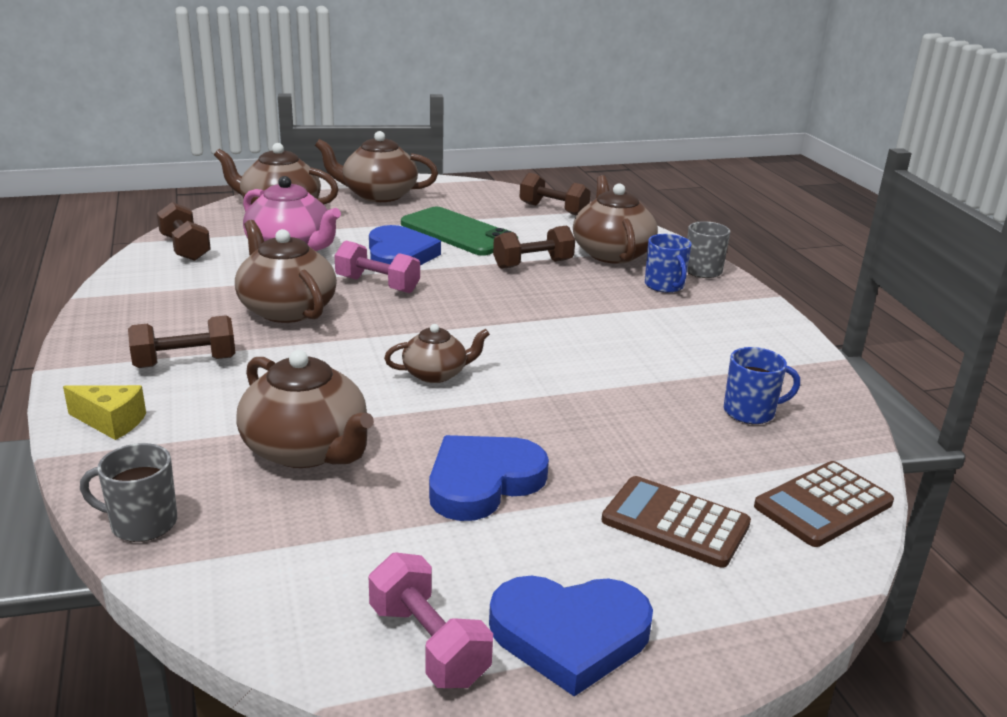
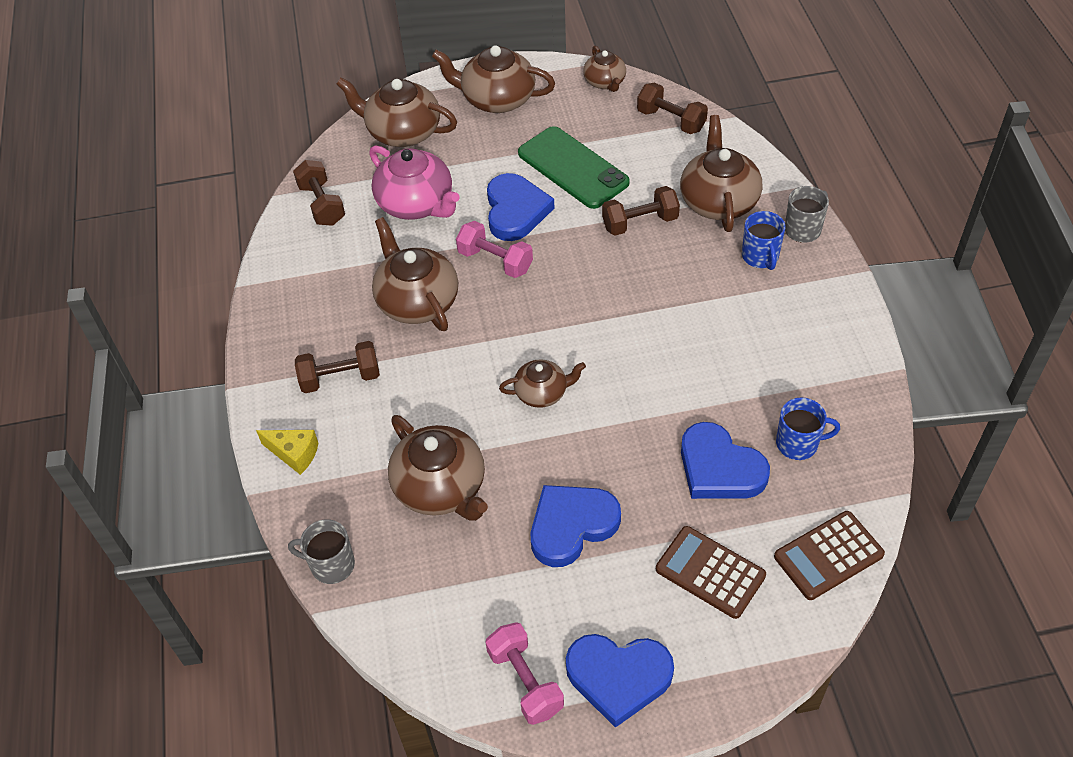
camera: 10 degrees right, 25 degrees up
(485, 189) = (605, 82): none -> brown teapot
(662, 431) = (719, 468): none -> blue heart

